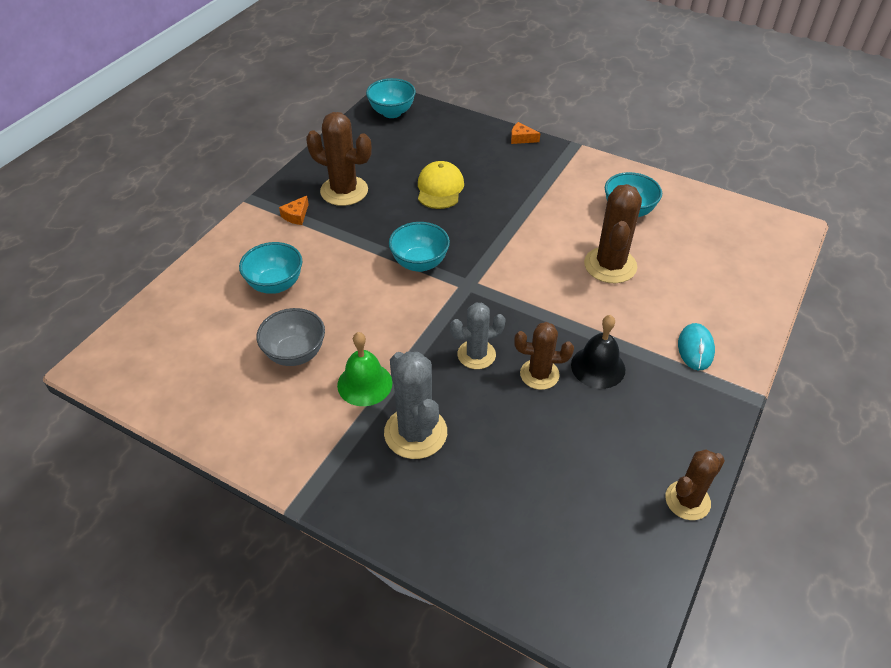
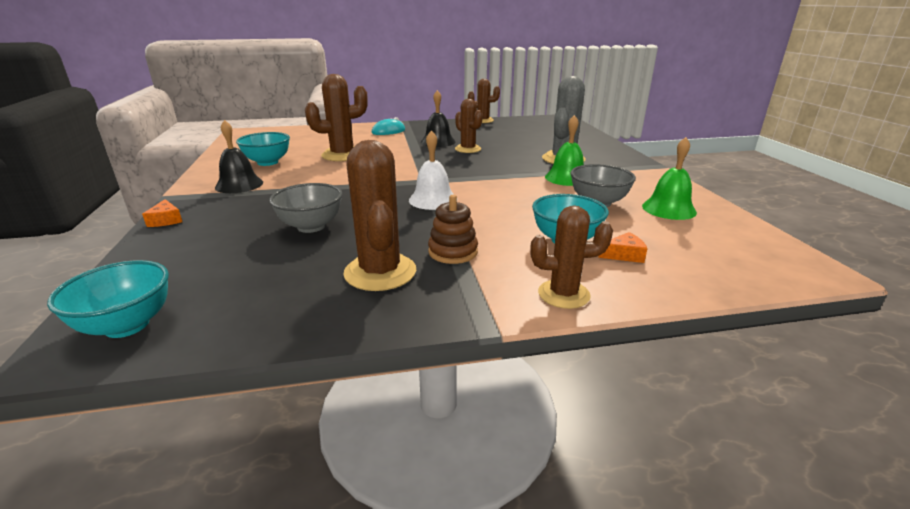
camera: 130 degrees left, 20 degrees down
(230, 388) = (668, 209): none -> green bell
(236, 239) = (563, 294): none -> brown cactus
(296, 215) = (465, 279): orange cheese -> orange cheese (624, 255)
(329, 227) = (453, 252): none -> brown stacking toy
(419, 263) = (433, 200): turquoise bowl -> white bell
(440, 188) = (311, 226): yellow cap -> grey bowl
(476, 355) = (484, 162): grey cactus -> none
(571, 181) = (239, 185): none -> black bell

